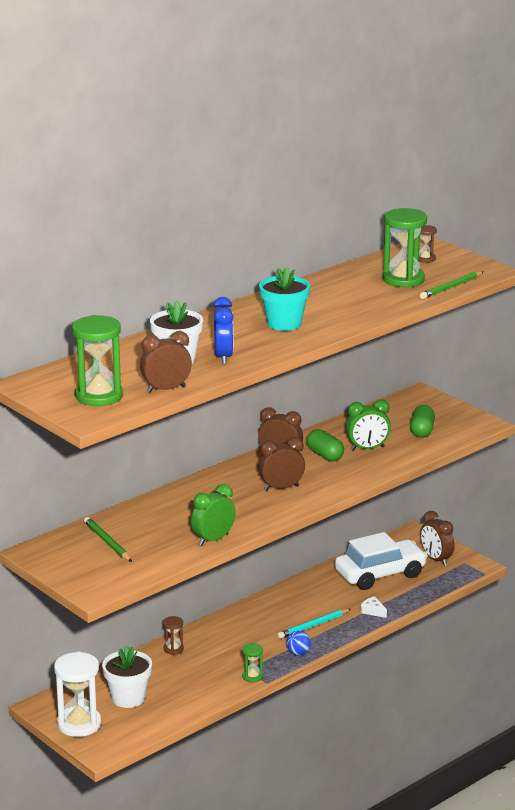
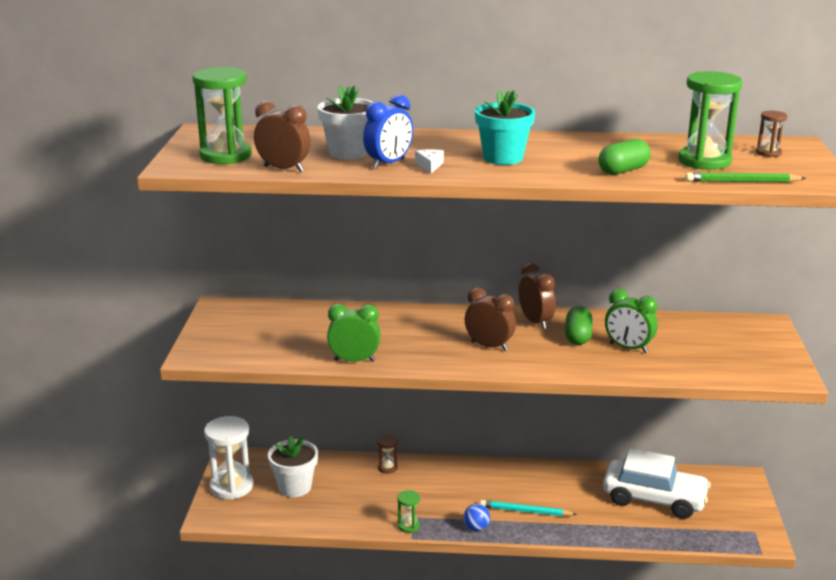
camera: 45 degrees right, 0 degrees up
(107, 542) = (278, 324): green pencil -> none
(373, 611) = (597, 528): white cheese -> white cheese (429, 166)
(422, 431) = (711, 356): green capsule -> green capsule (623, 170)
(436, 559) = (729, 513): brown clock -> none

